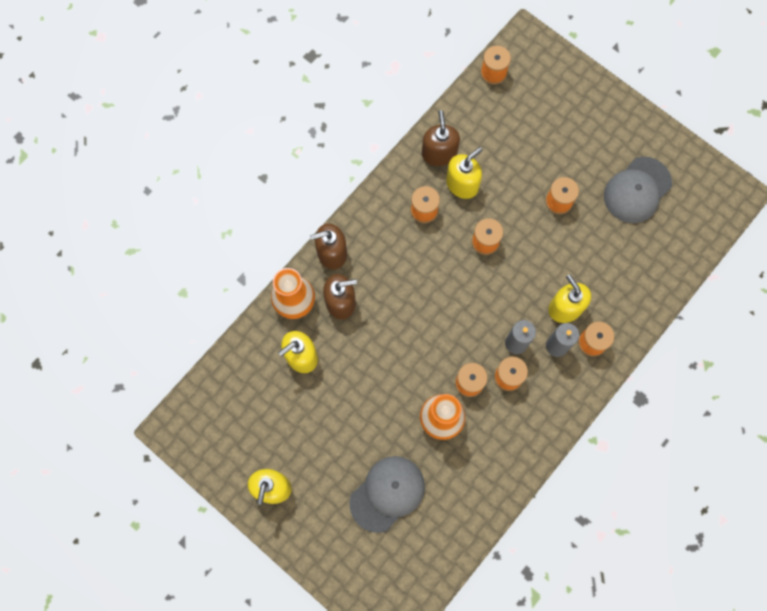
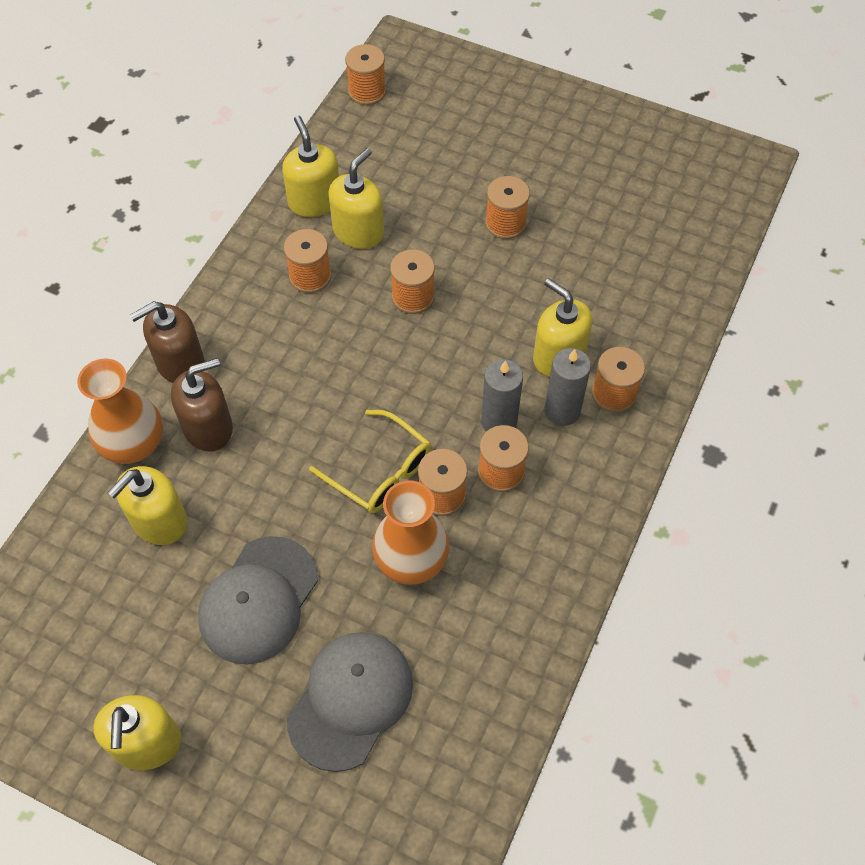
camera: 15 degrees left, 15 degrees down
(436, 358) = (380, 472): none -> yellow glasses
(439, 153) = (314, 201): brown soap dispenser -> yellow soap dispenser
(637, 190) = (612, 186): grey cap -> grey cap (258, 600)

